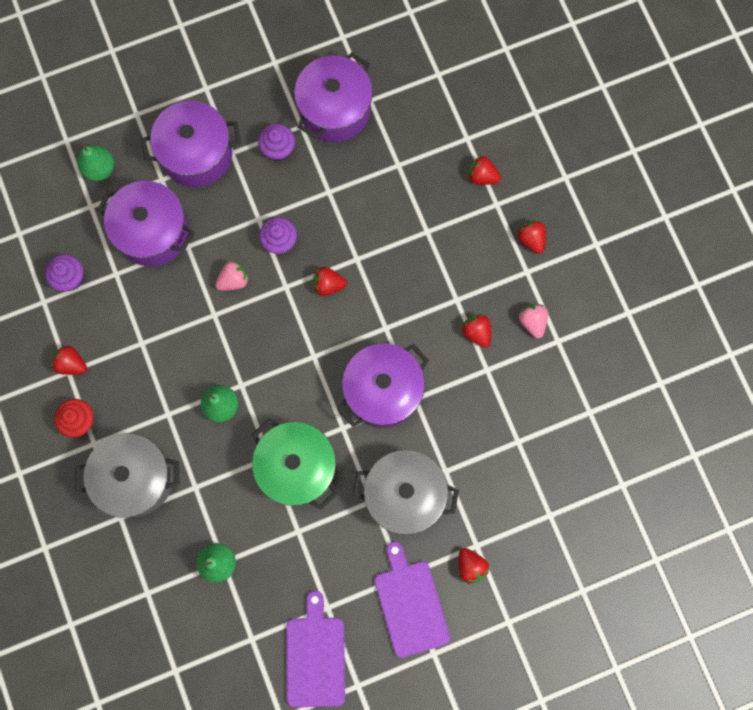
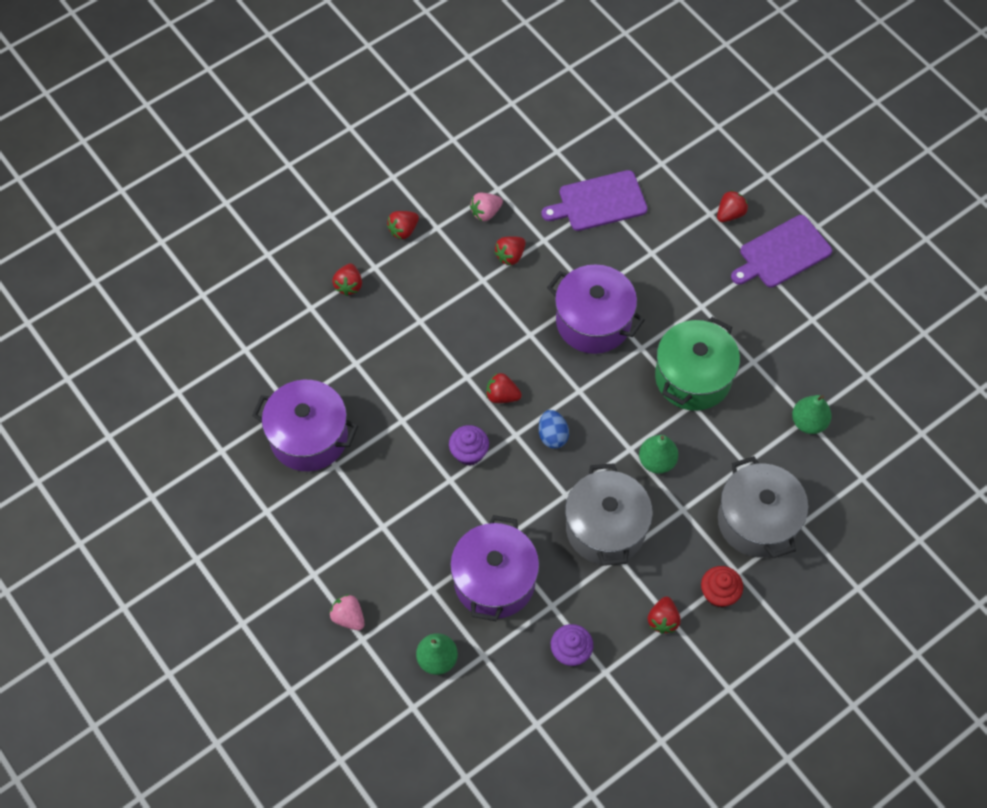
camera: 105 degrees left, 15 degrees down
(197, 154) = (393, 561): purple pot -> none
(233, 280) = (524, 485): pink strawberry -> pink strawberry (348, 617)
(275, 319) = (552, 435): none -> blue egg
(278, 149) = (367, 481): purple cupcake -> none
(315, 657) = (859, 318): purple cutting board -> purple cutting board (599, 202)
(328, 285) = (502, 395): red strawberry -> red strawberry turned 120 degrees clockwise
(404, 494) = (685, 281): grey pot -> grey pot (605, 528)

